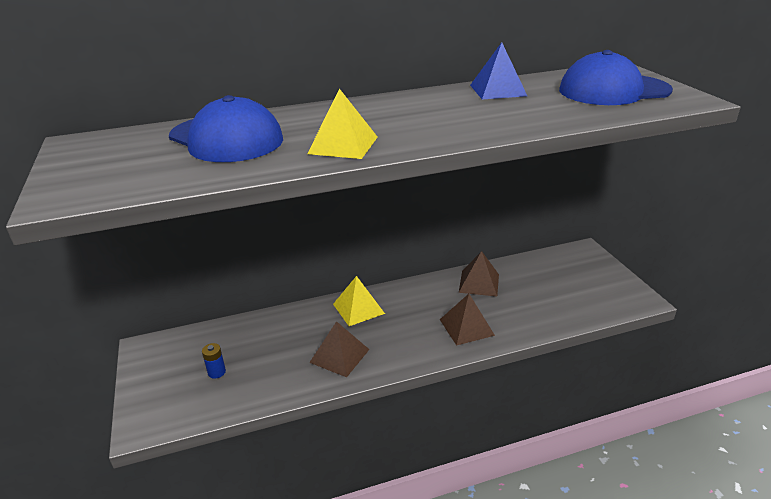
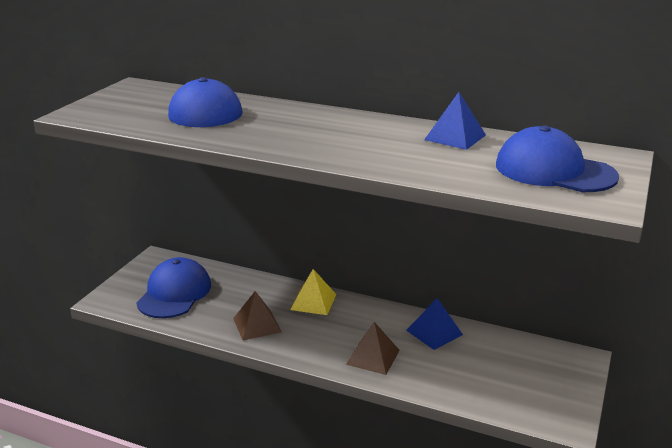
camera: 40 degrees right, 5 degrees down
(216, 372) = (174, 293): blue battery -> blue cap
(343, 145) = (256, 137): yellow pyramid -> none
(479, 283) = (434, 332): brown pyramid -> blue pyramid

